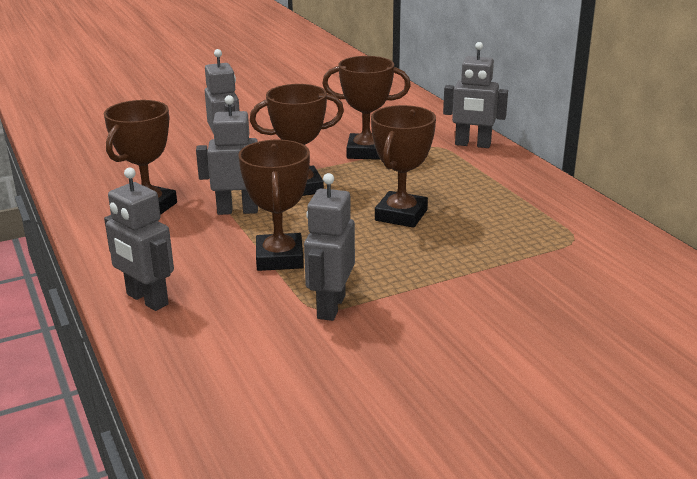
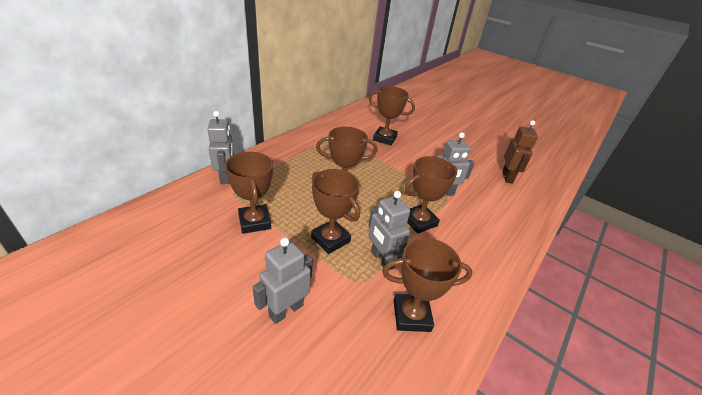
camera: 120 degrees left, 10 degrees up
(147, 300) = (498, 259): grey robot -> none
(328, 436) = (507, 177): none -> brown robot
(569, 301) = (384, 138): none -> brown trophy

